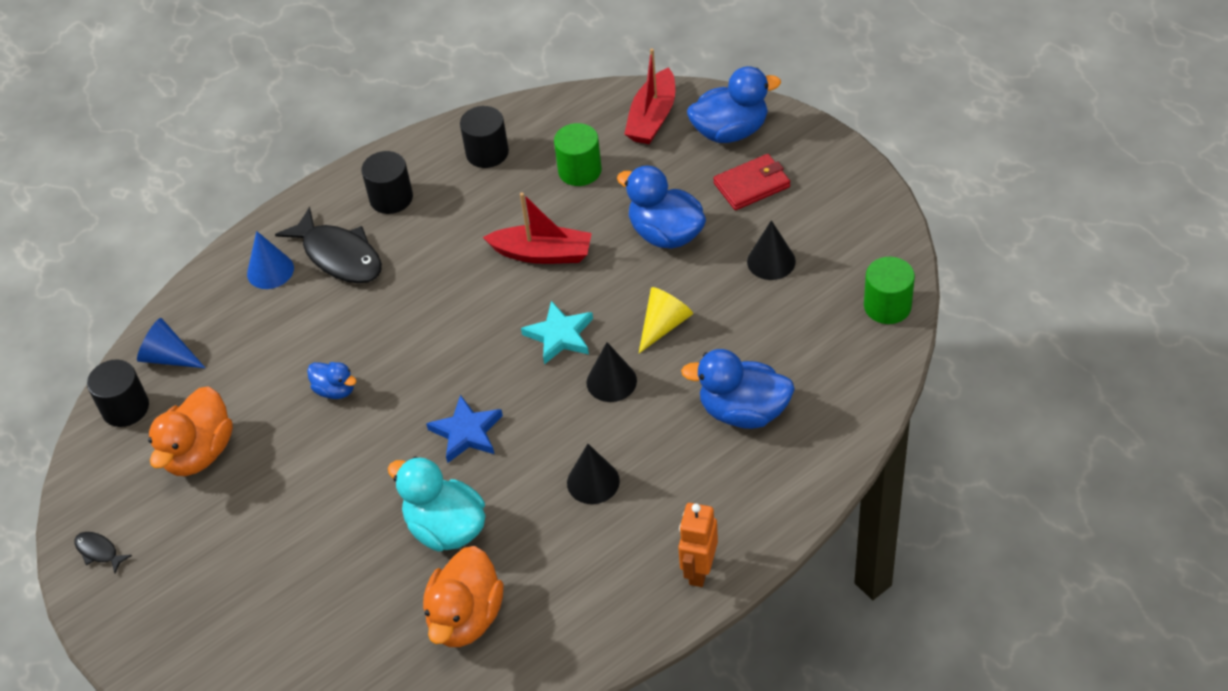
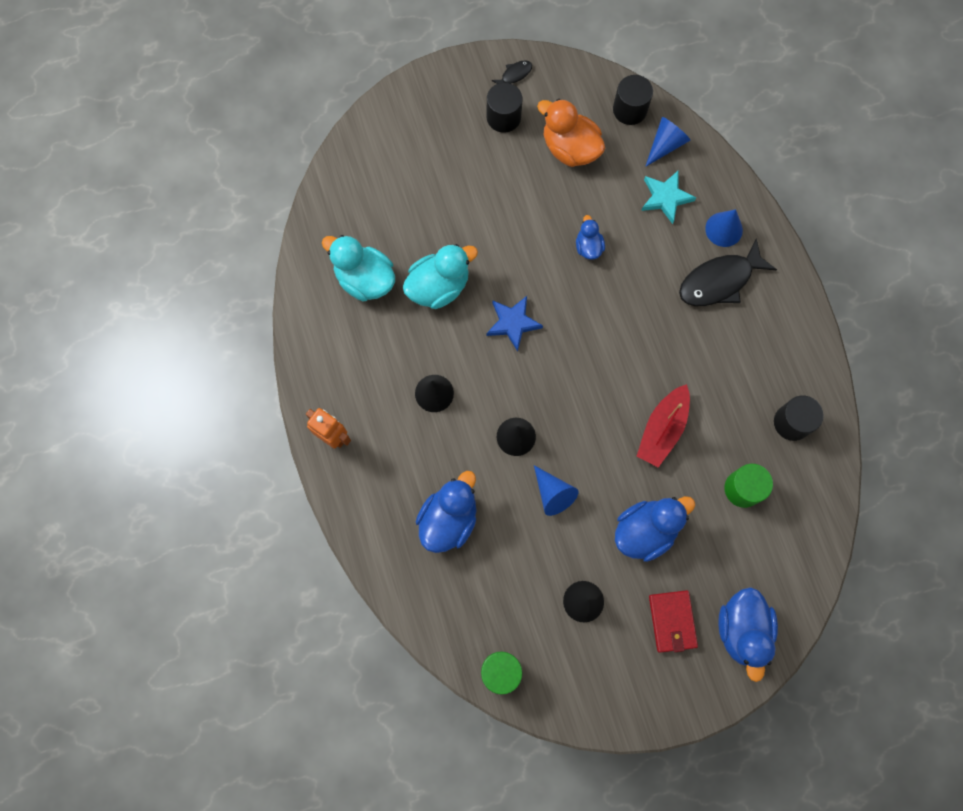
camera: 105 degrees right, 25 degrees up
(335, 390) = (588, 246): blue duck -> blue duck turned 120 degrees clockwise
(391, 198) = (768, 334): black cylinder -> black cylinder (503, 117)
(466, 617) = (365, 279): orange duck -> turquoise duck
(560, 335) = (574, 415): turquoise star -> turquoise star (665, 197)
(652, 118) = (783, 570): red boat -> none
(664, 325) = (553, 494): yellow cone -> blue cone

